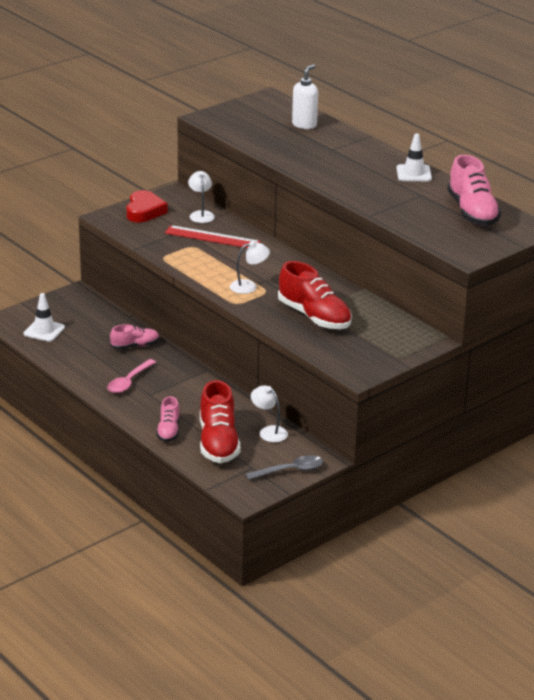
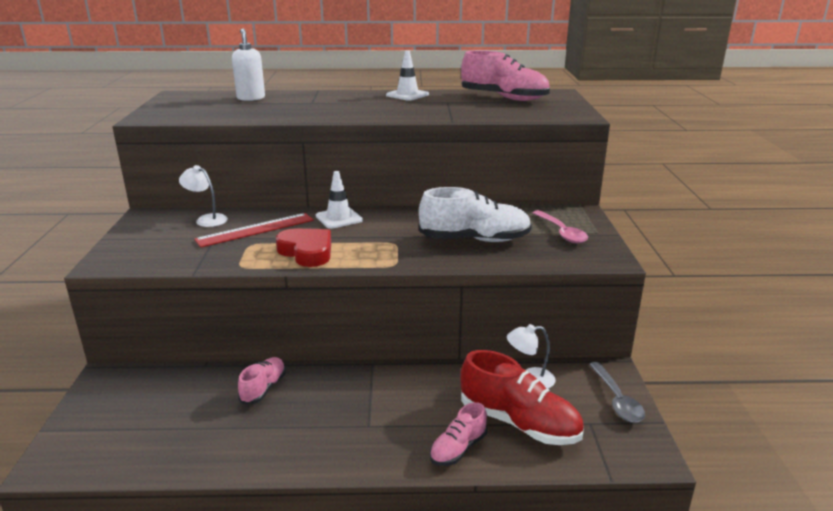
camera: 50 degrees left, 5 degrees down
(44, 331) = (126, 442): white traffic cone -> white traffic cone (339, 218)
(129, 382) = (324, 428): pink spoon -> pink spoon (561, 232)
(144, 211) = (140, 241): red heart -> red heart (307, 252)
(168, 431) = (458, 449): pink shoe -> pink shoe turned 90 degrees clockwise
(249, 286) = (372, 247): white lamp -> none
(290, 470) = (617, 400): grey spoon -> grey spoon turned 150 degrees clockwise
(314, 316) = (475, 240): red shoe -> white shoe

